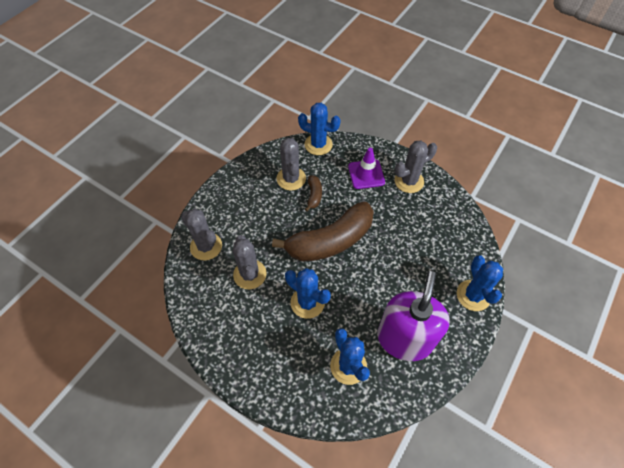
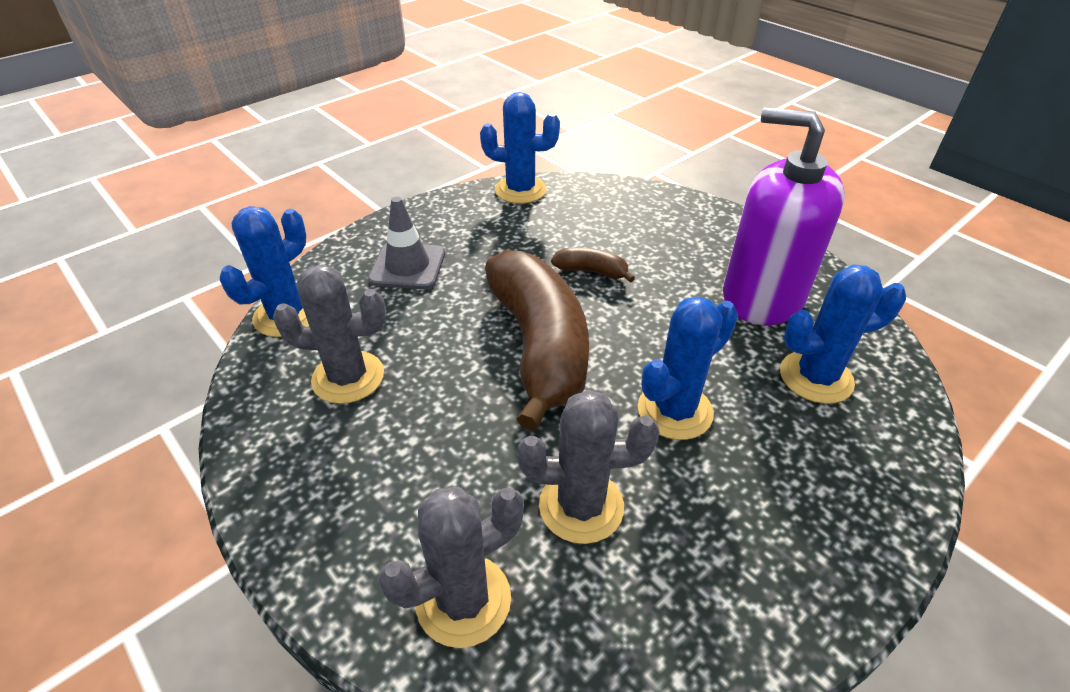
camera: 75 degrees left, 15 degrees down
(314, 195) = (415, 348): brown banana -> brown banana (591, 271)
(366, 174) = (407, 266): purple traffic cone -> grey traffic cone
(409, 181) = (453, 222): grey cactus -> none
(473, 295) = (692, 212): blue cactus -> blue cactus (520, 190)

